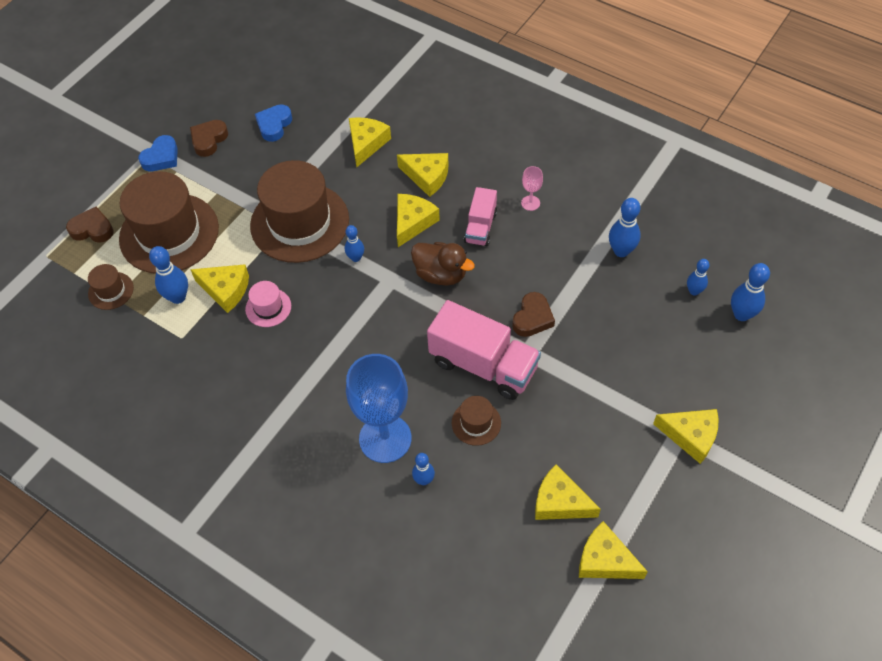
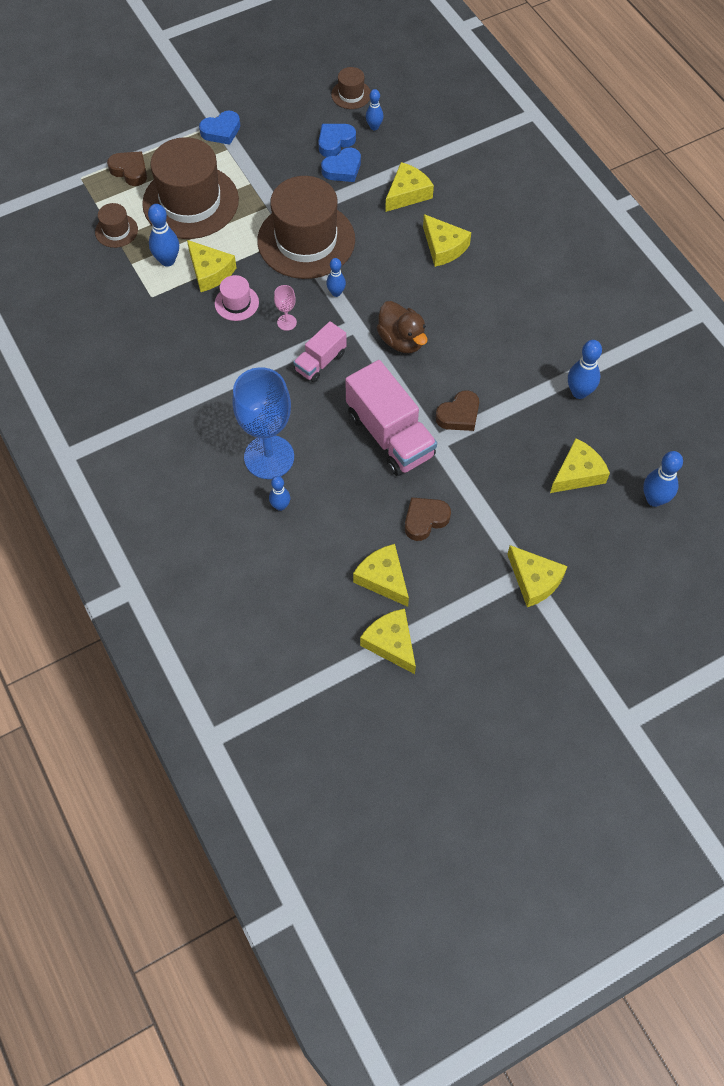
camera: 25 degrees right, 5 degrees up
(209, 140) = (270, 132): brown heart -> brown heart (425, 520)
(295, 146) = (342, 169): none -> blue heart
(413, 222) = (405, 283): yellow cheese -> yellow cheese (577, 473)
(476, 423) = (353, 480): brown hat -> brown hat (351, 94)
(480, 227) = (463, 314): pink truck -> pink truck (320, 362)
(530, 203) = (523, 312): pink goblet -> pink goblet (286, 322)
(694, 291) = (623, 458): blue bowling pin -> blue bowling pin (374, 127)

